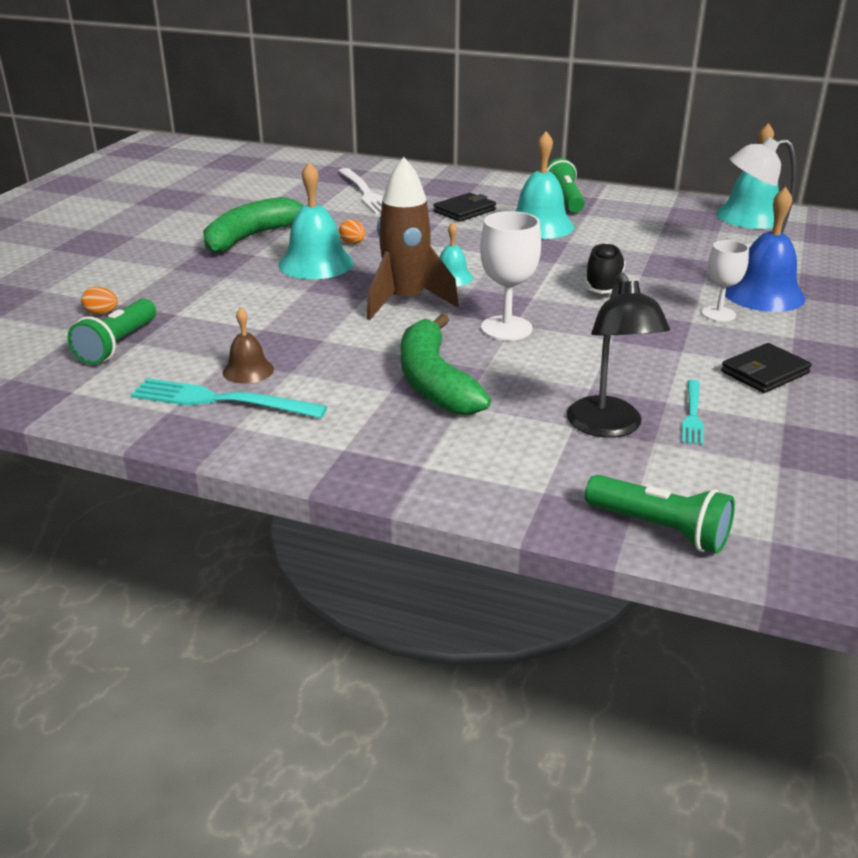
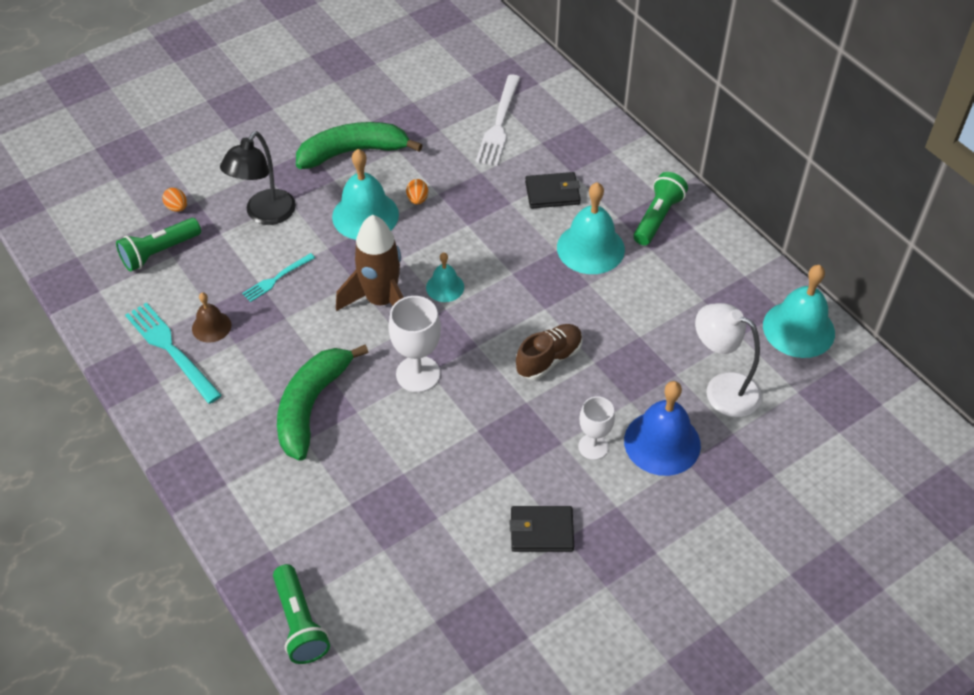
camera: 35 degrees right, 20 degrees up
(603, 284) = (549, 359): black shoe -> brown shoe
(608, 427) = (370, 519): black lamp -> black lamp (265, 214)
(692, 414) = (438, 541): turquoise fork -> turquoise fork (277, 278)

